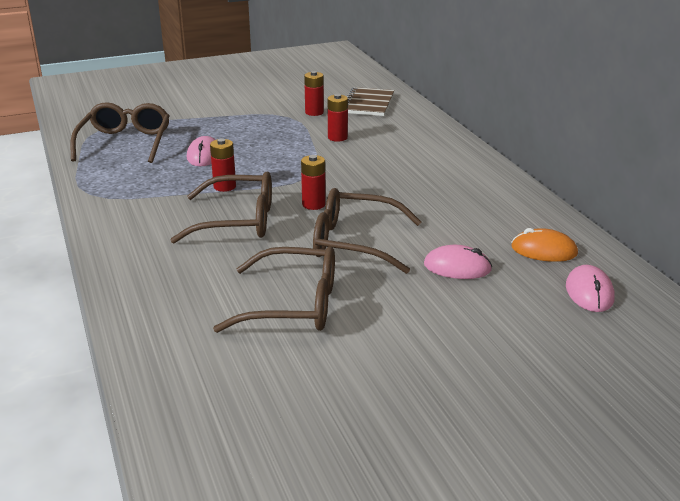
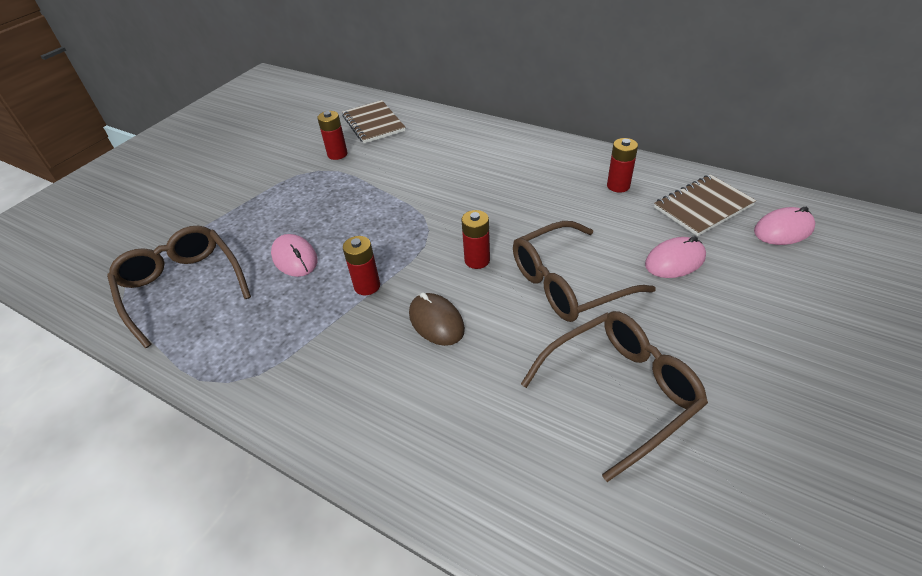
camera: 35 degrees left, 15 degrees up
(238, 221) = (436, 321): brown glasses -> brown mouse
(337, 137) = (396, 173): red battery -> red battery (618, 186)
(544, 250) = (702, 207): orange mouse -> brown notebook
(589, 292) = (783, 230): pink mouse -> pink mouse turned 75 degrees counterclockwise

